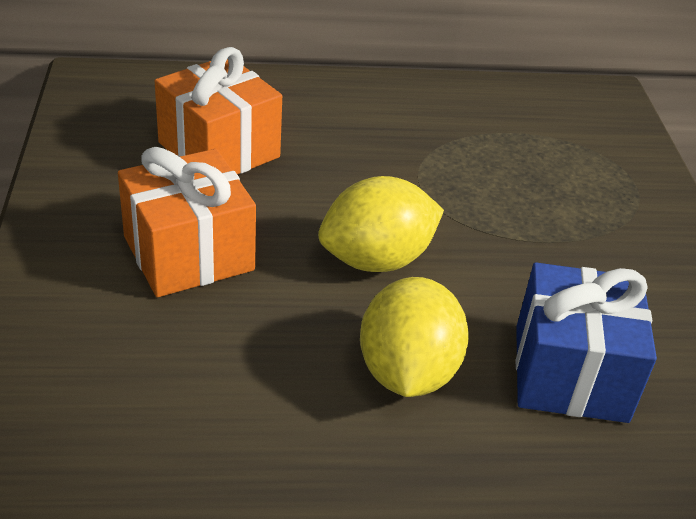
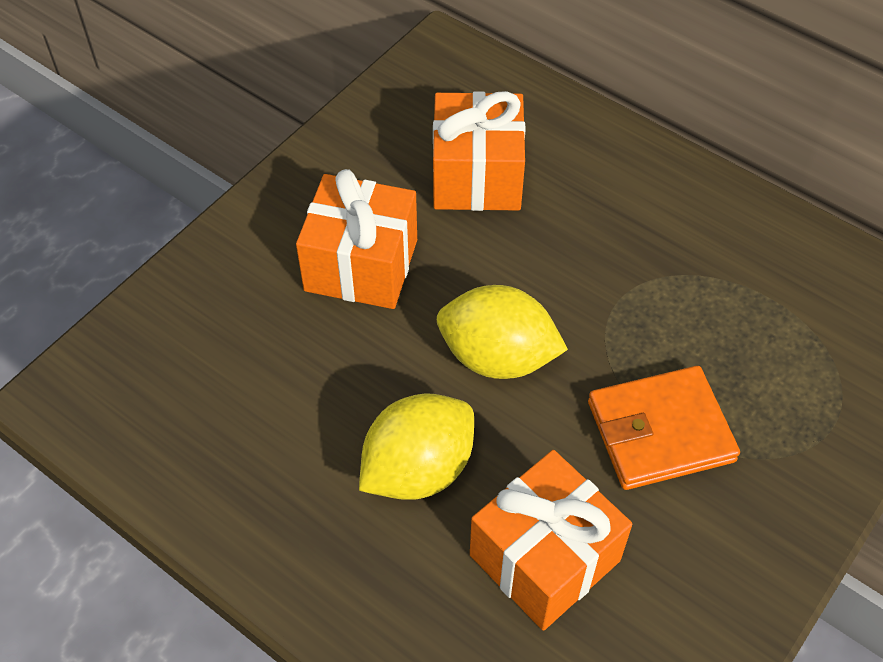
camera: 45 degrees right, 15 degrees up
(543, 245) = (660, 431): none -> orange wallet
(570, 373) = (545, 558): blue gift -> orange gift

